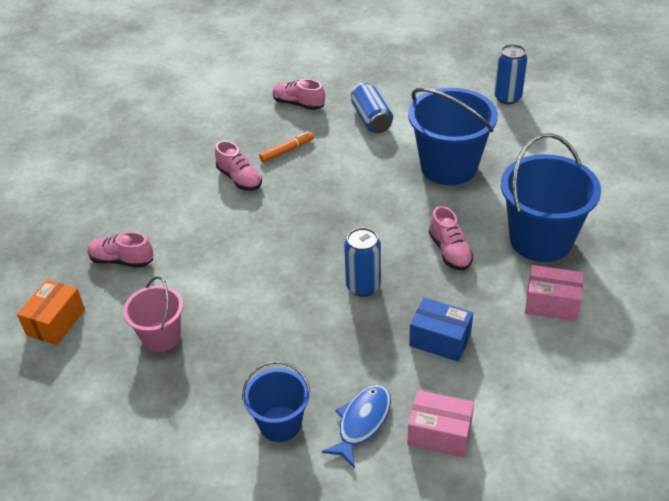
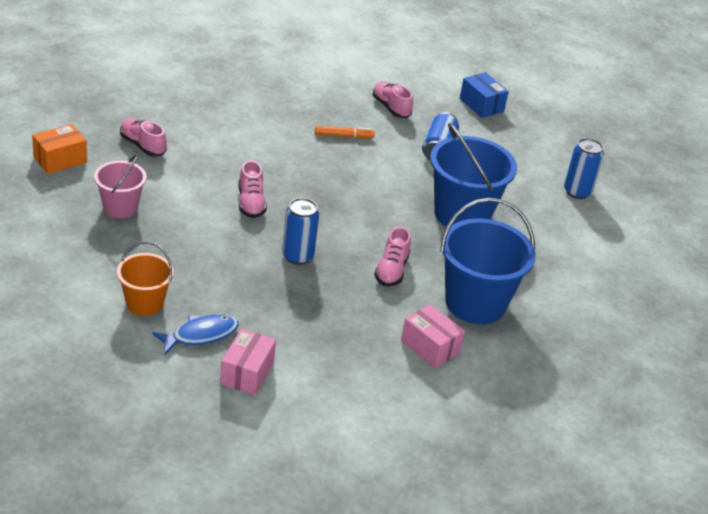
camera: 25 degrees right, 5 degrees down
(239, 179) = (285, 136): pink shoe -> pink shoe (251, 203)
(280, 424) = (144, 303): blue bucket -> orange bucket
(439, 434) = (247, 373): pink box -> pink box turned 60 degrees clockwise
(440, 340) = (315, 320): blue box -> blue box (481, 105)

